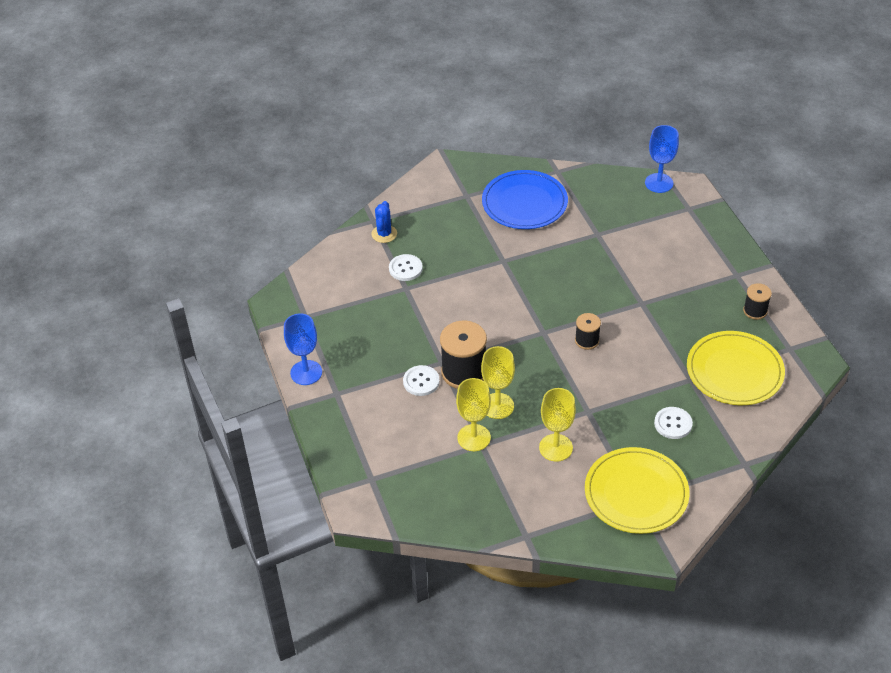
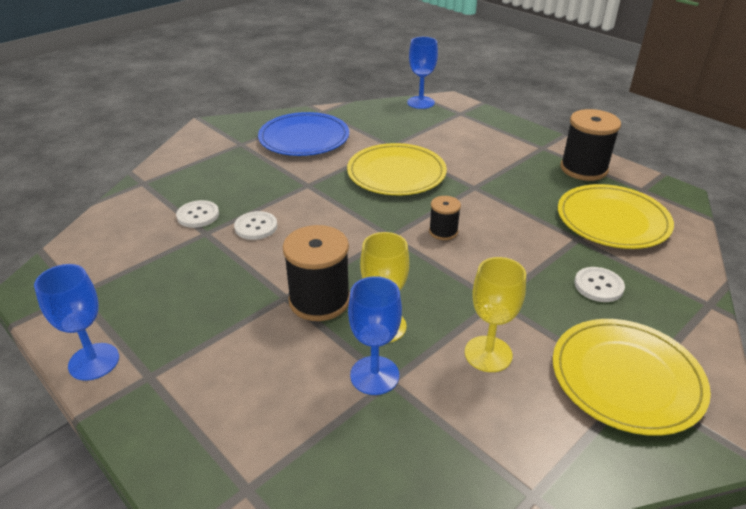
camera: 25 degrees left, 10 degrees down
(384, 234) = (160, 191): blue cactus -> none
(421, 381) = (268, 326): white button -> white button (256, 227)
(474, 438) = (374, 375): yellow goblet -> blue goblet
(584, 268) = (396, 173): none -> yellow plate
(755, 311) = (583, 169): black spool -> black spool, size x1.84

